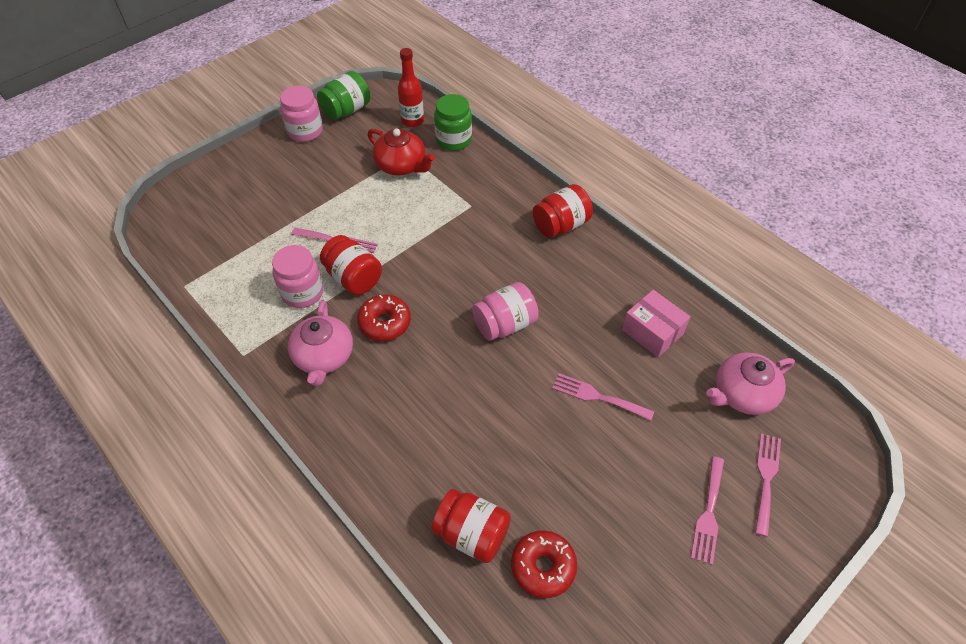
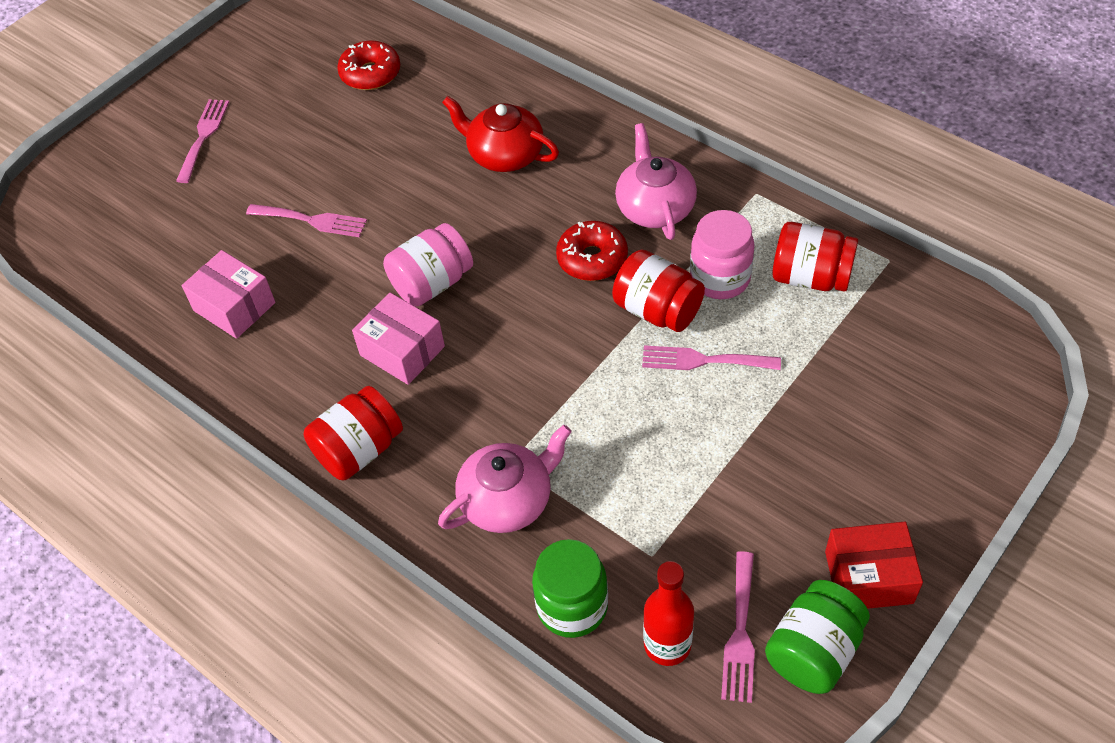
camera: 175 degrees right, 0 degrees up
(305, 131) = (868, 577): pink jar -> red box
(401, 165) = (653, 526): red teapot -> red teapot (504, 154)
(472, 534) = (441, 84): red jar -> red jar (810, 277)
(530, 279) = (402, 351): none -> pink box
(742, 394) = (136, 251): pink teapot -> pink teapot (508, 500)
(766, 478) = (134, 175): pink fork -> pink fork (740, 633)

